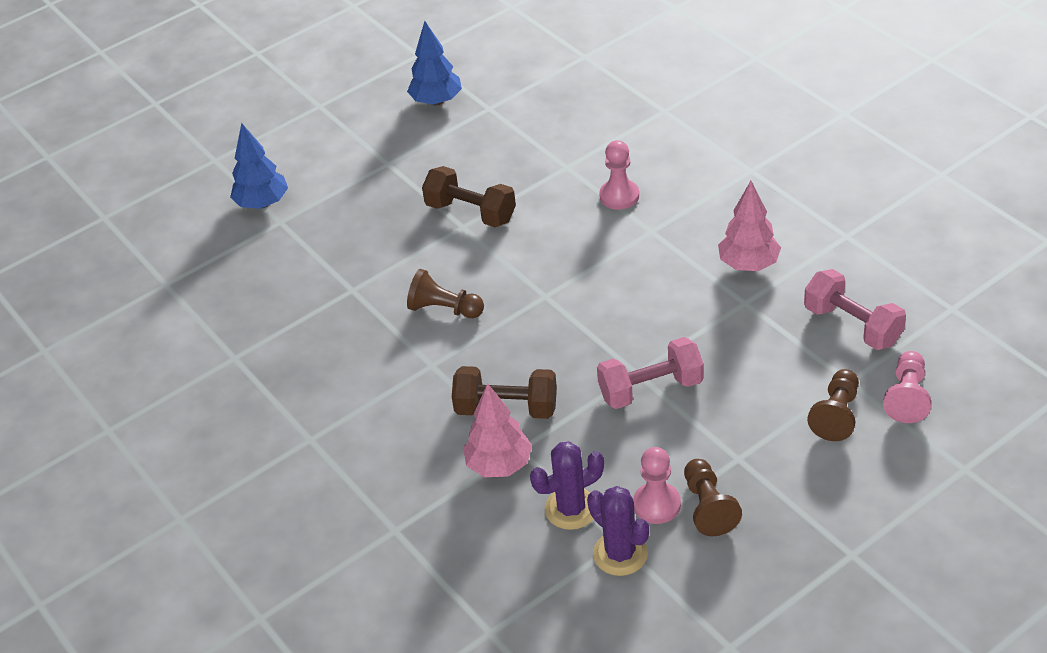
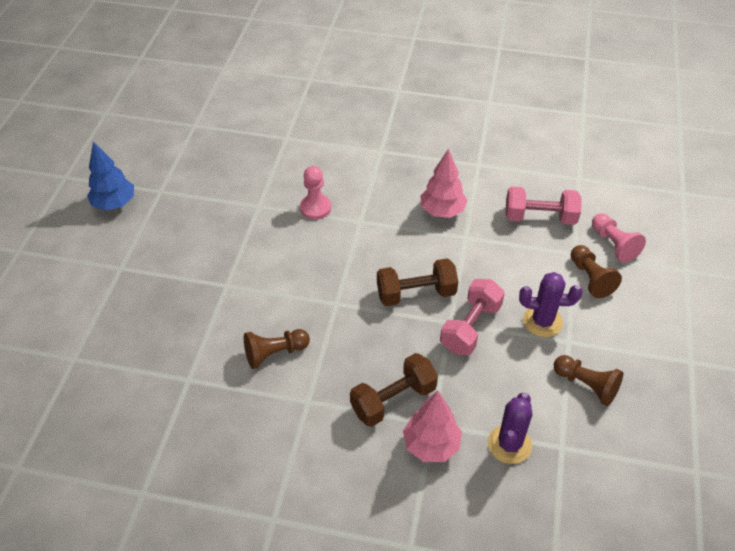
camera: 45 degrees left, 5 degrees up
(262, 203) = (43, 352): blue tree -> none
(471, 212) = (222, 272): brown dumbbell -> brown dumbbell (416, 293)
(620, 554) = (571, 454): purple cactus -> purple cactus (542, 321)
(656, 504) = (556, 404): pink pawn -> none

